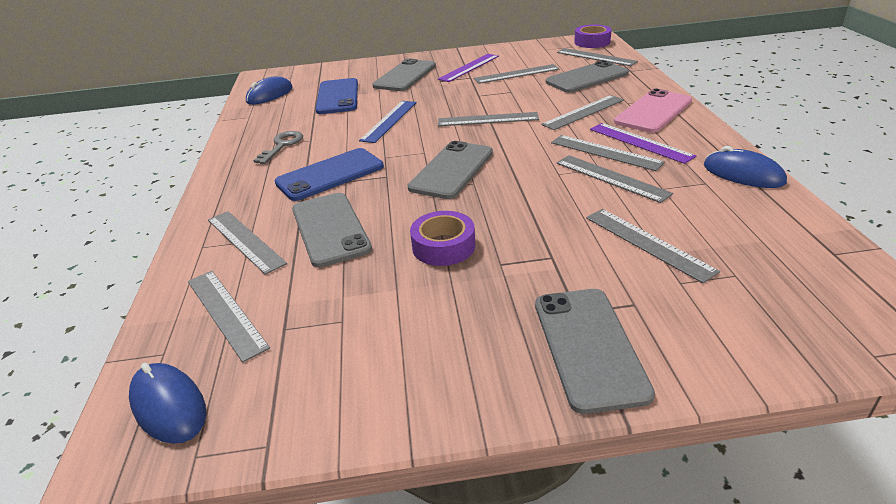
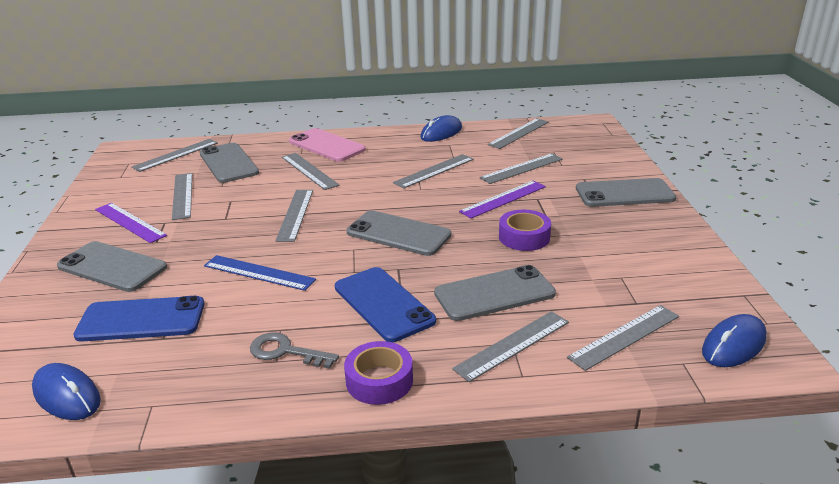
camera: 90 degrees left, 5 degrees down
(592, 42) = (128, 153): purple tape -> purple tape (379, 380)
(605, 152) = (392, 169): grey ruler -> grey ruler (518, 133)
(640, 142) = (380, 156): purple ruler -> purple ruler (503, 199)

